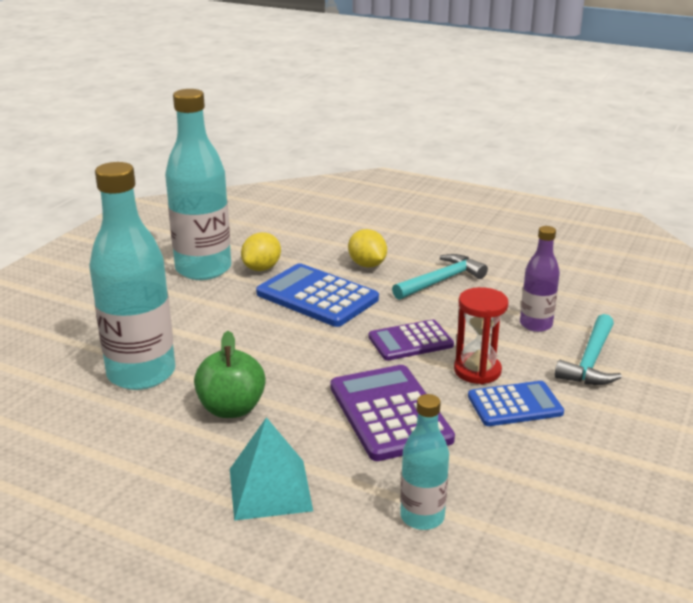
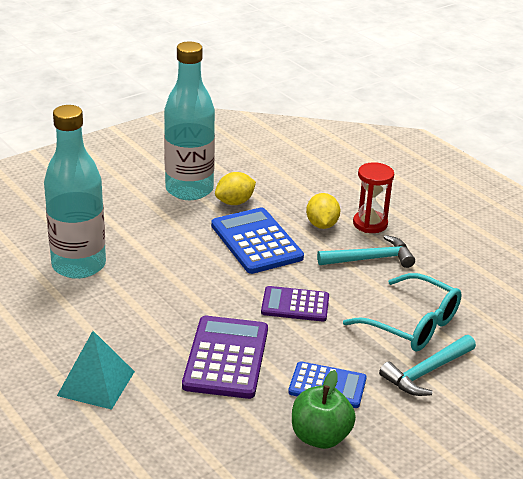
camera: 25 degrees right, 5 degrees up
(231, 409) = (118, 314): green apple -> green apple (320, 437)
(422, 517) = (180, 442): turquoise bottle -> none
(477, 371) = (324, 348): red hourglass -> red hourglass (370, 224)
(536, 324) = (412, 324): purple bottle -> turquoise glasses

